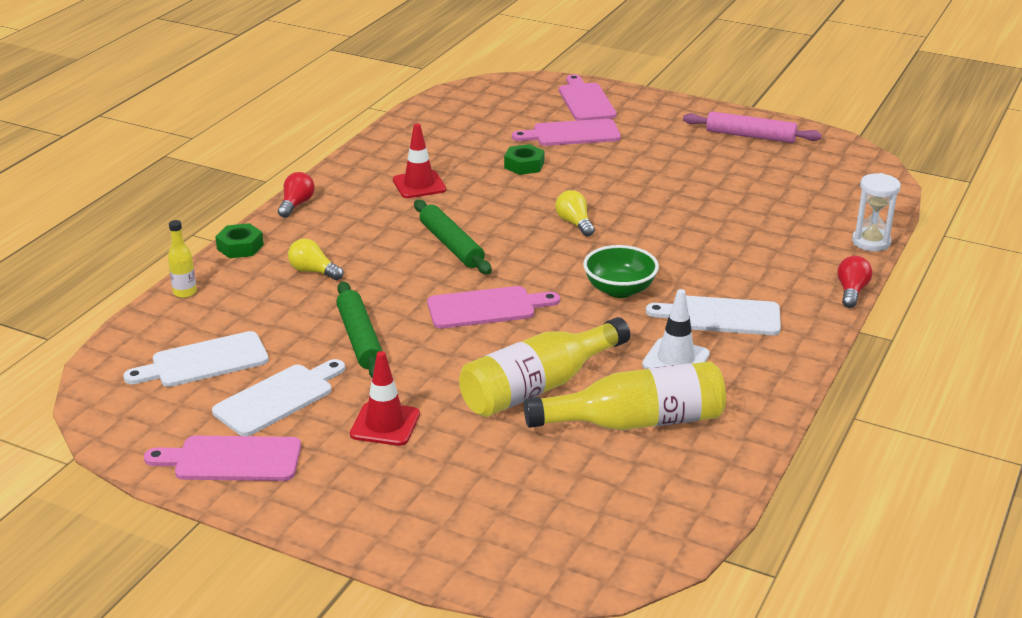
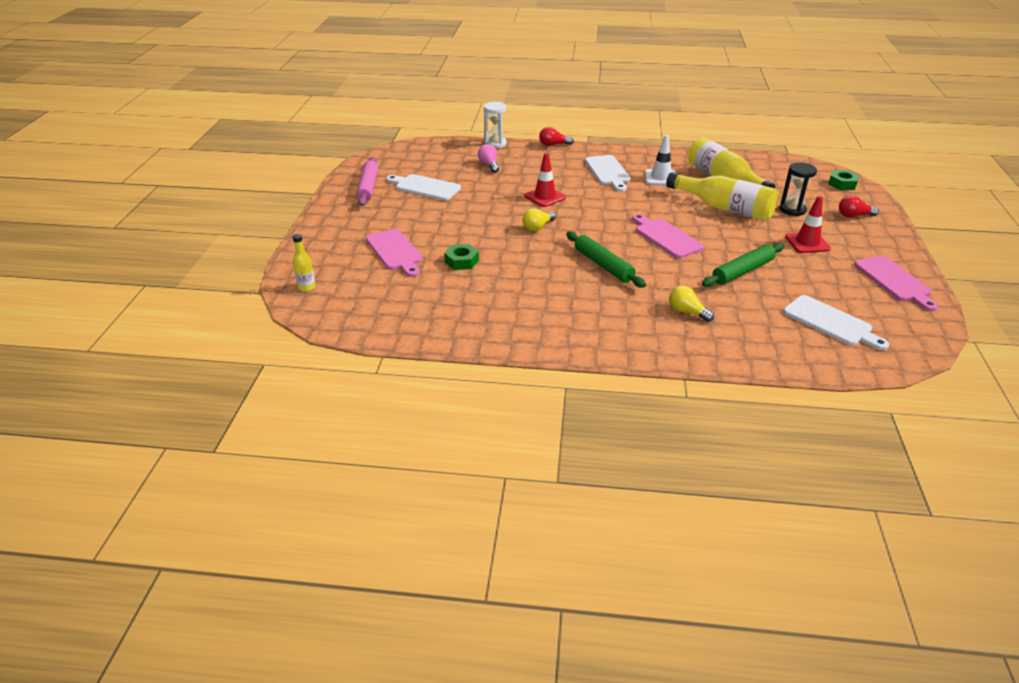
camera: 110 degrees left, 5 degrees up
(185, 292) = (770, 362): yellow bottle -> yellow bottle (307, 287)
(240, 247) = (686, 358): green nut -> green nut (842, 184)
(278, 398) = (829, 282): white cutting board -> white cutting board (425, 187)
(296, 204) = (598, 351): red light bulb -> red light bulb (853, 216)
(313, 271) = (687, 312): yellow light bulb -> yellow light bulb turned 120 degrees clockwise
(419, 185) = (524, 300): red traffic cone -> red traffic cone (545, 197)
(451, 245) = (603, 265): green rolling pin -> green rolling pin turned 75 degrees counterclockwise
(490, 454) = (792, 210): none -> black hourglass
(585, 101) = (327, 256): pink cutting board -> none
(619, 290) = (607, 201): green bowl -> none
(787, 223) = (489, 165): none -> pink light bulb

